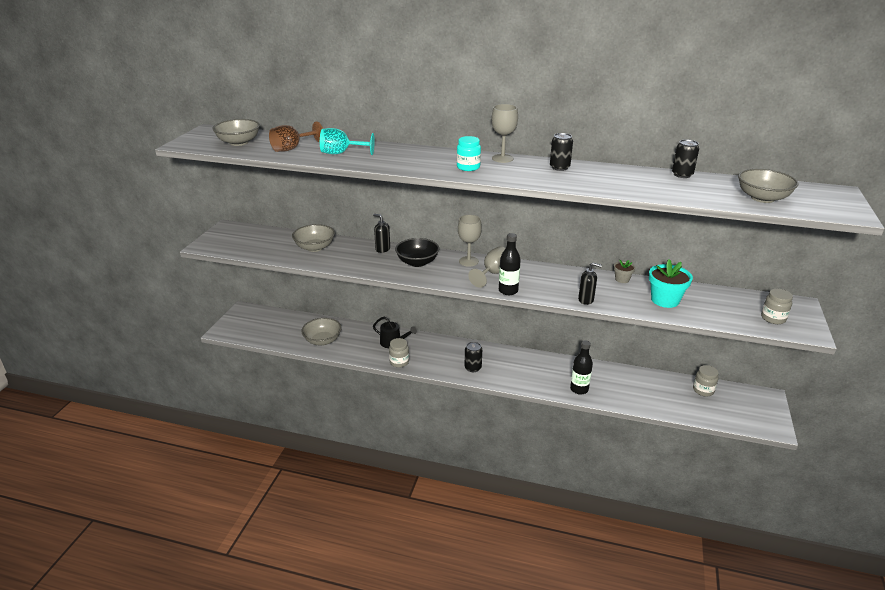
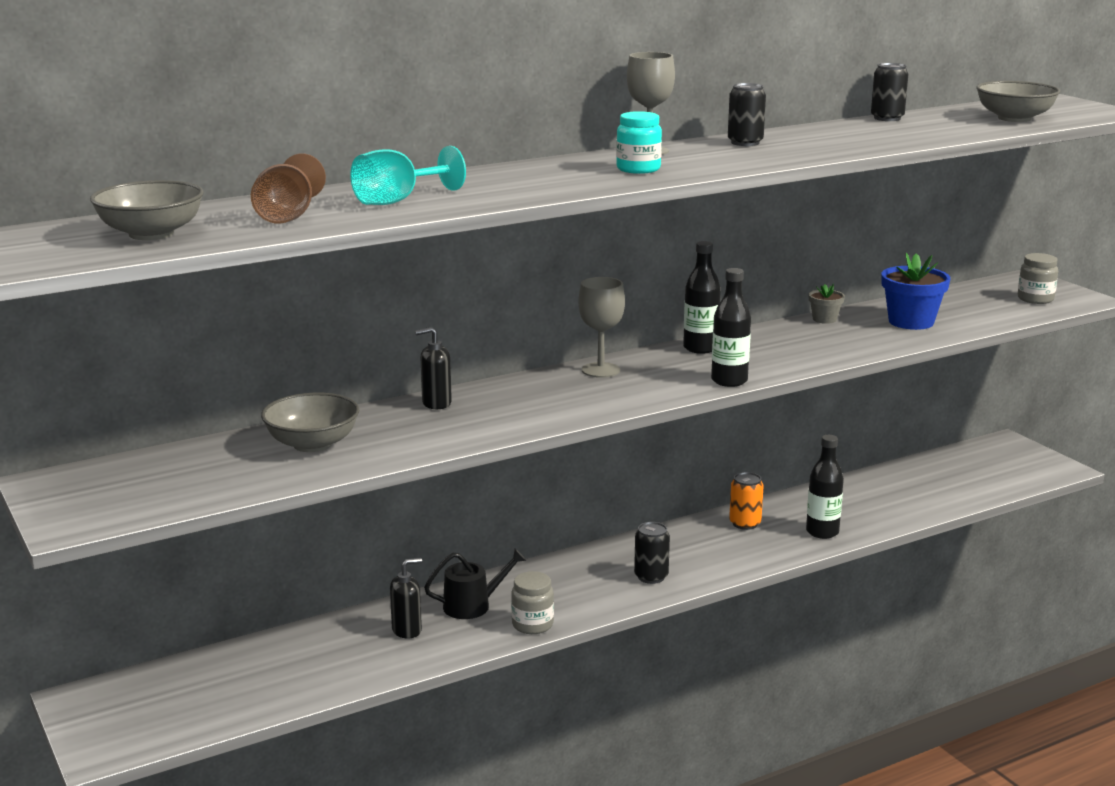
camera: 45 degrees left, 10 degrees down
(322, 340) = (344, 663): grey bowl -> none
(417, 262) = (531, 398): black bowl -> none
(493, 274) = (666, 371): grey goblet -> none
(531, 269) = (700, 348): none -> black bottle
(551, 366) = (745, 523): none -> orange can
(586, 300) = (836, 354): black soap dispenser -> black soap dispenser (407, 630)
(665, 300) = (911, 322): turquoise flower pot -> blue flower pot
(703, 390) = (943, 466): grey jar -> none

